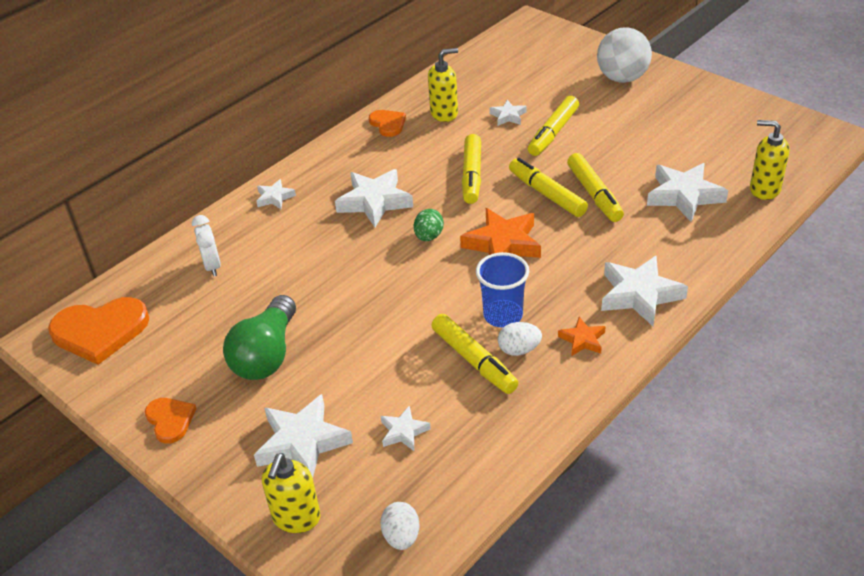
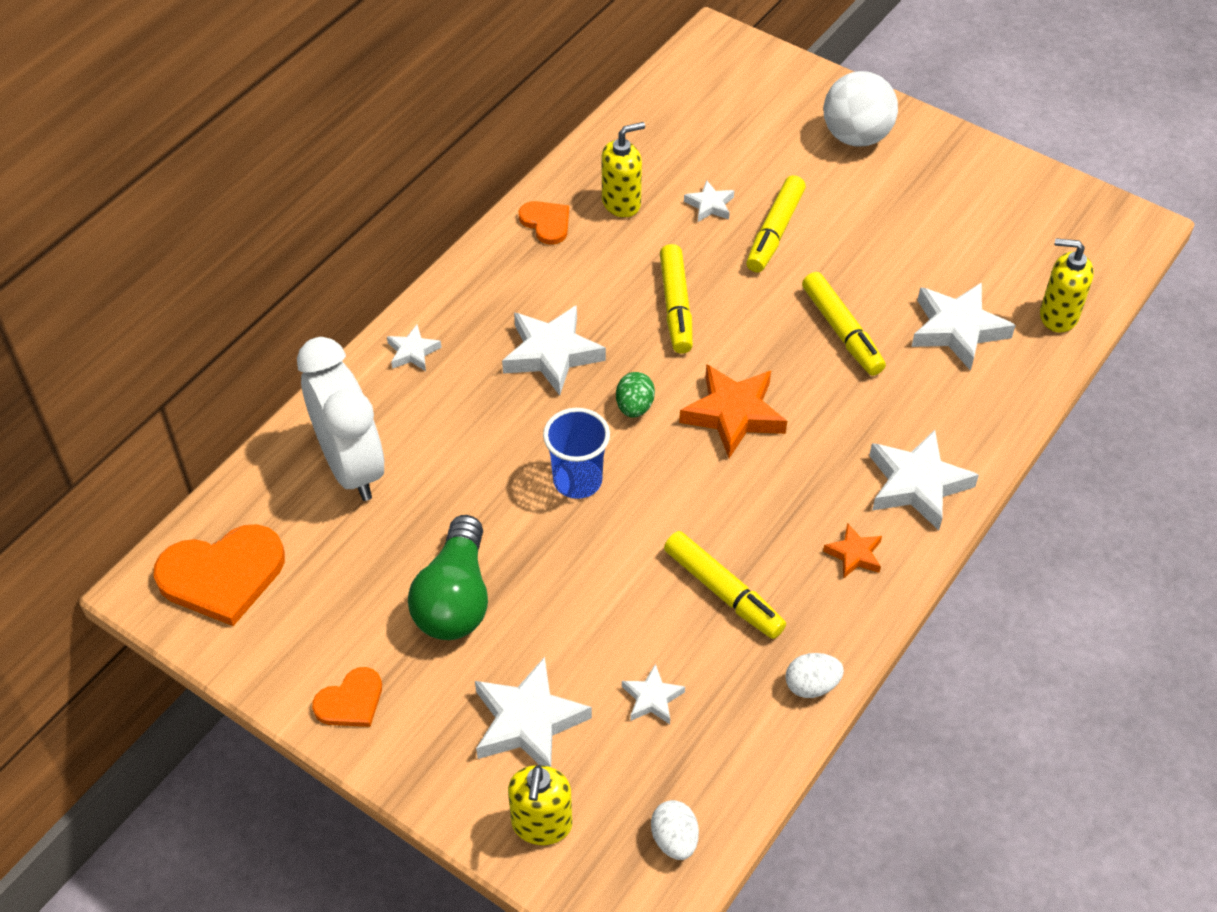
camera: 10 degrees left, 10 degrees up
(170, 420) = (350, 701): orange heart -> orange heart turned 90 degrees clockwise
(212, 266) = (351, 466): white clock -> white clock, size x2.04
(503, 315) = (749, 524): blue cup -> blue cup (577, 480)
(519, 350) = (777, 573): white egg -> white egg (811, 685)
(546, 194) = (779, 333): yellow marker -> none

